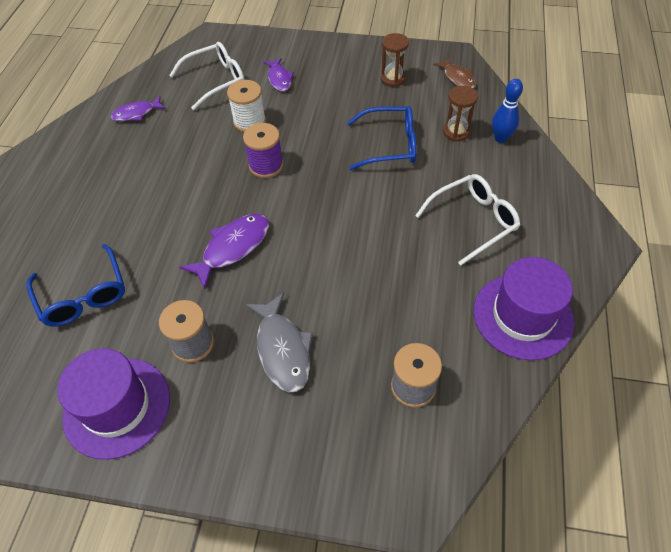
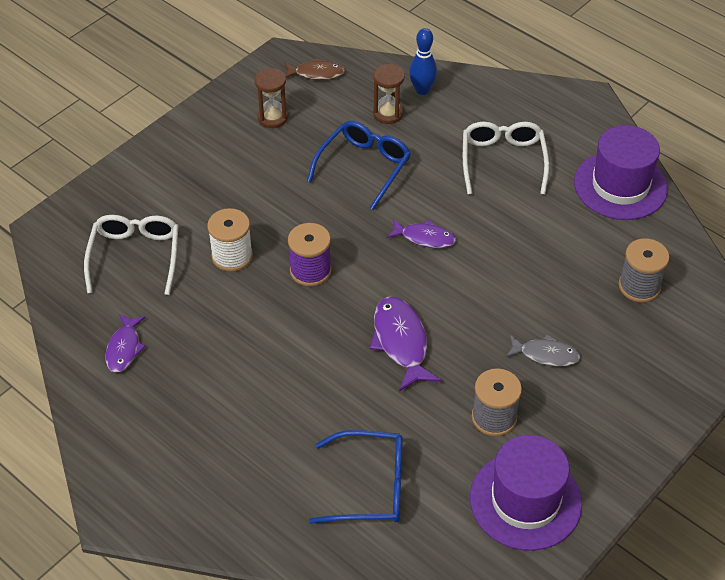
camera: 60 degrees left, 5 degrees down
(279, 79) = (186, 203): purple fish -> purple fish (425, 238)
(282, 349) = (545, 354): grey fish -> grey fish, size x0.64

